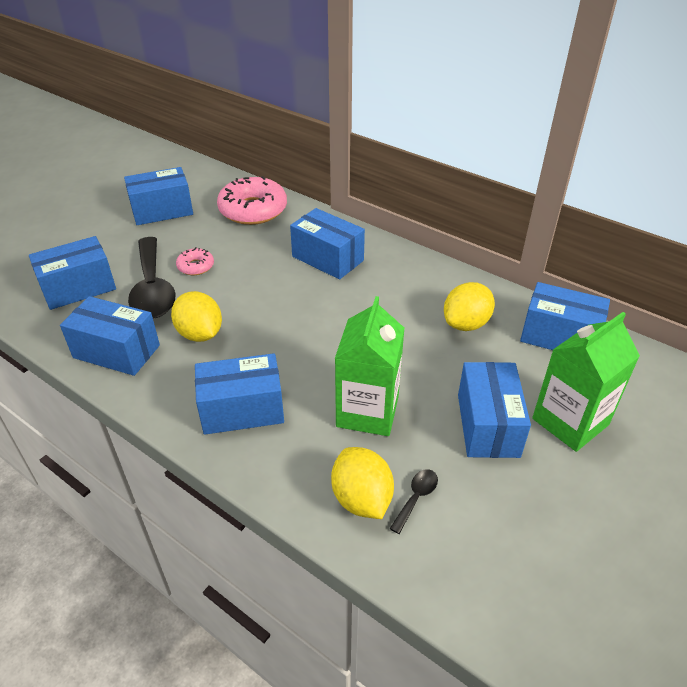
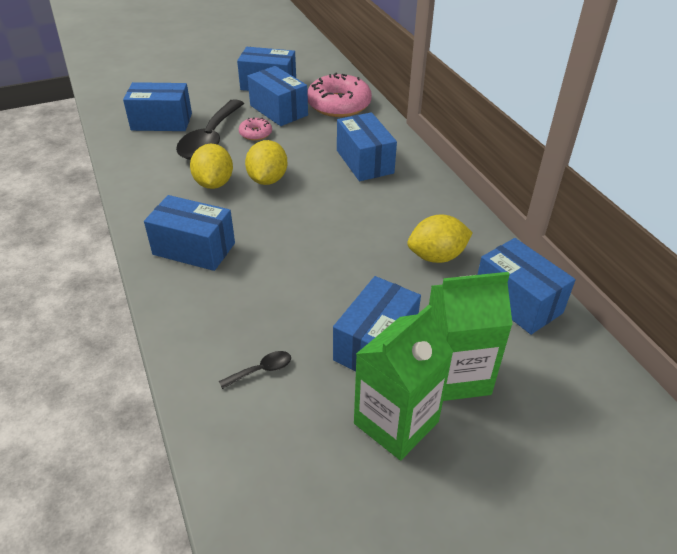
camera: 30 degrees right, 0 degrees up
(116, 351) = (147, 174): blue box -> blue box (278, 110)
(361, 499) = (219, 350): yellow lemon -> yellow lemon (267, 180)
(367, 411) = (285, 290): green carton -> green carton (396, 422)

